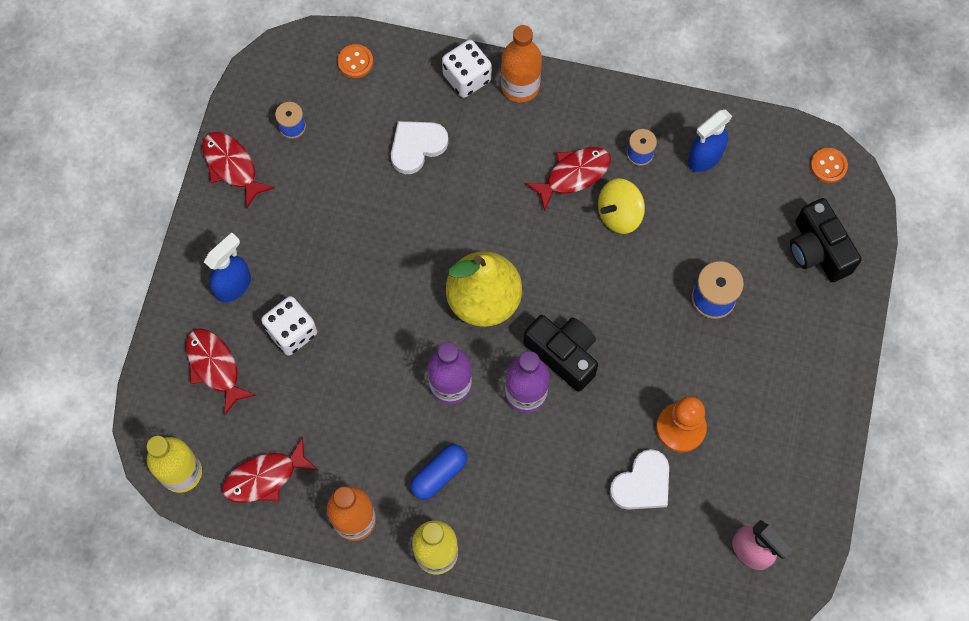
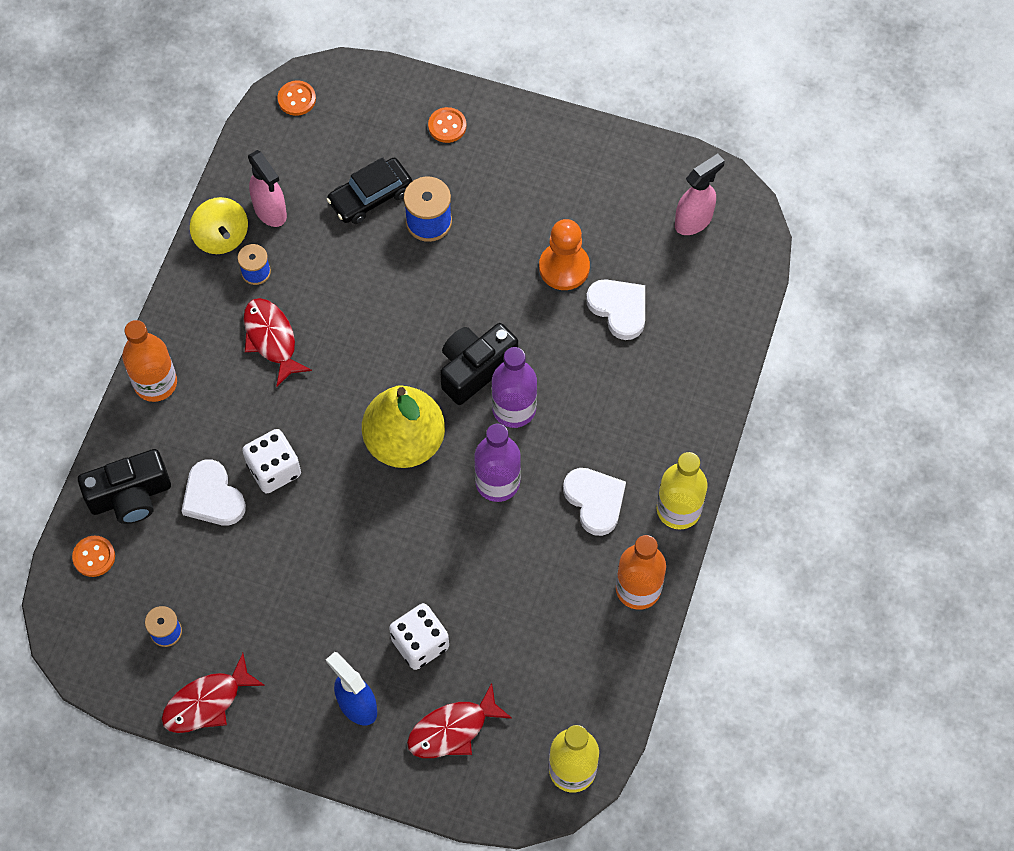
camera: 85 degrees left, 5 degrees down
(265, 477) = (584, 679): red fish -> none
(439, 474) = (595, 501): blue capsule -> white heart
(467, 78) = (135, 437): white dice -> white dice (274, 469)
(619, 214) = (323, 299): yellow spinning top -> yellow spinning top (221, 237)
(704, 158) = (270, 211): blue spray bottle -> pink spray bottle
(733, 243) = (370, 196): none -> black car
(818, 250) = (387, 121): black camera -> black camera (130, 496)
(821, 305) = (447, 126): none -> orange button

